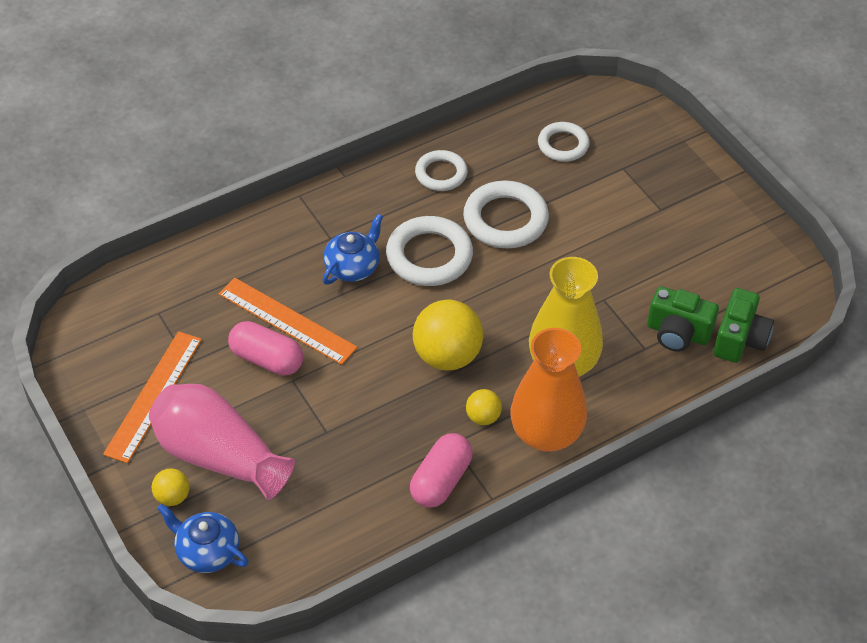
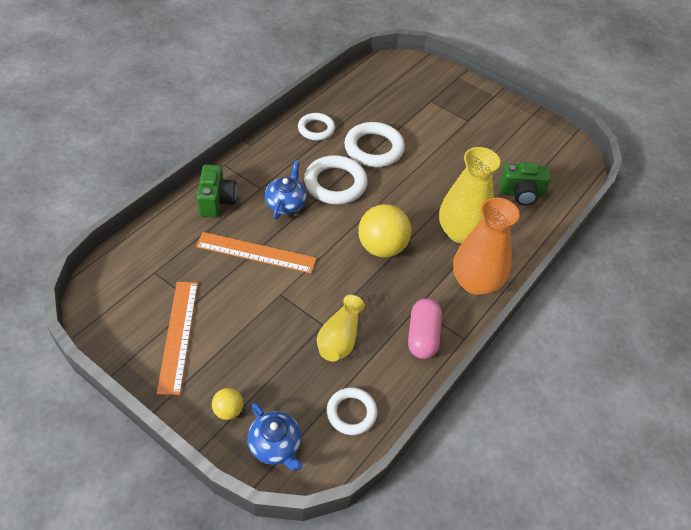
camera: 25 degrees left, 0 degrees up
(207, 551) = (275, 446): blue teapot -> blue teapot turned 135 degrees counterclockwise
(219, 456) = (251, 367): pink vase -> none
(267, 359) = (254, 284): pink capsule -> none
(338, 454) = (339, 339): none -> yellow vase
(483, 417) = (428, 283): yellow ball -> none
(563, 145) = (386, 95): white ring -> white ring (351, 413)
(739, 339) = (560, 188): green camera -> green camera (216, 201)

